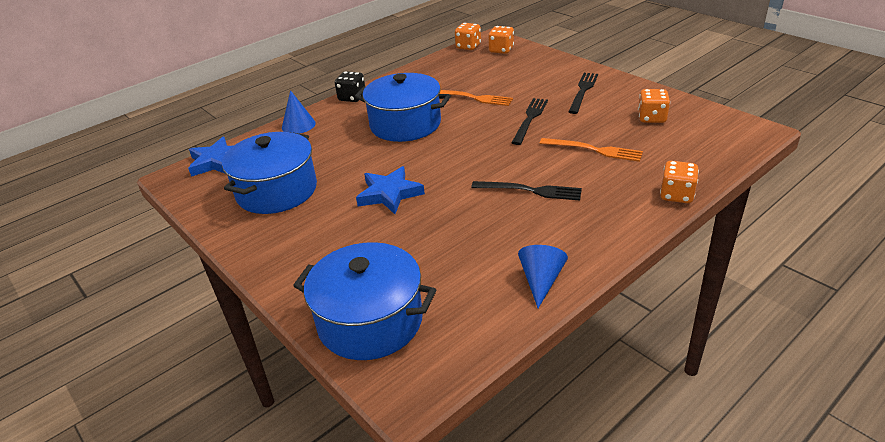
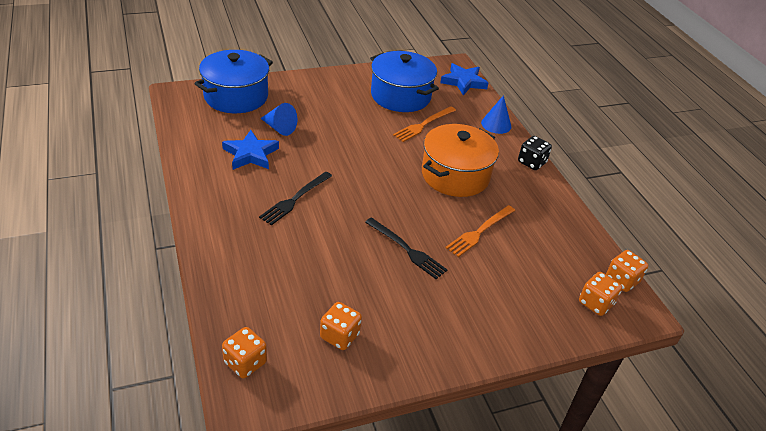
camera: 105 degrees right, 5 degrees up
(389, 194) = (354, 137): blue star -> blue star (251, 154)
(405, 124) = (455, 175): blue pot -> orange pot
(541, 281) = (199, 162): blue cone -> blue cone (279, 128)
(583, 91) = (438, 317): black fork -> none
(594, 150) = (318, 262): orange fork -> orange fork (423, 125)
(676, 195) = (211, 272): orange dice -> orange dice (245, 363)

